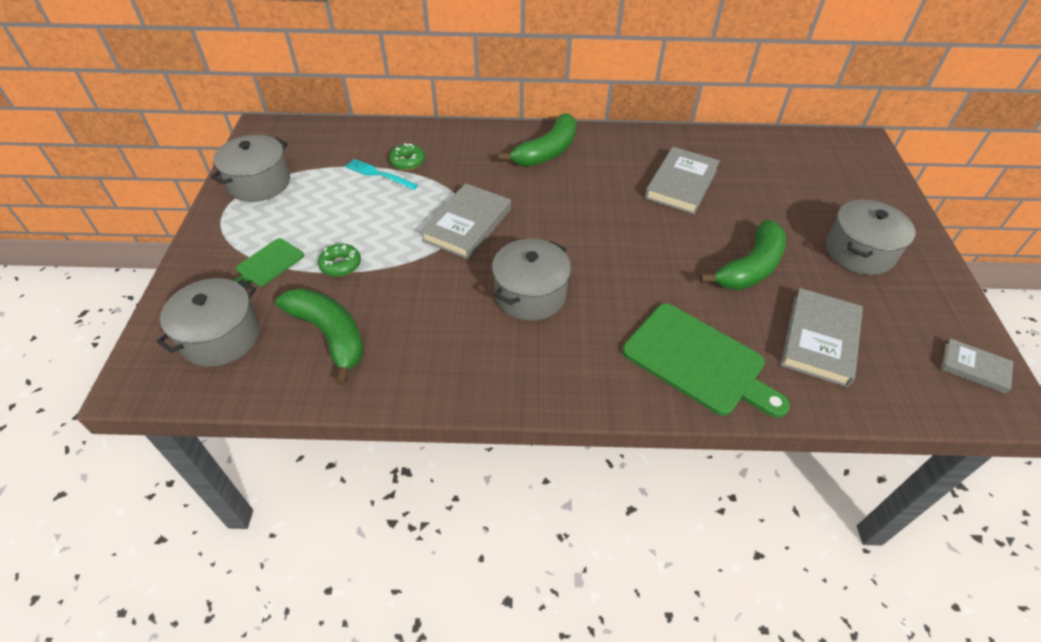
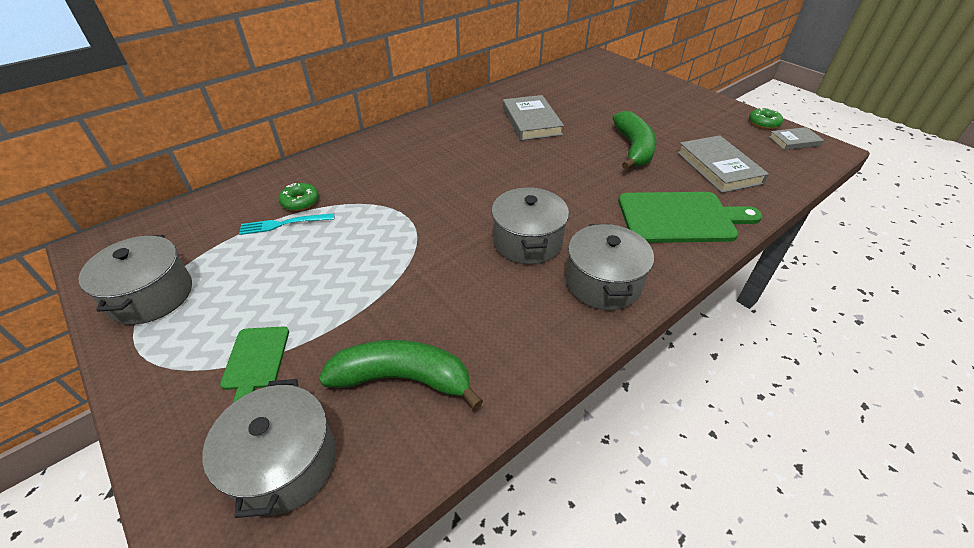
camera: 40 degrees left, 5 degrees down
(340, 265) = (338, 314): green donut -> green donut (763, 123)
(467, 225) = (415, 221): grey book -> none
(547, 152) = (413, 142): green banana -> none
(859, 252) = (672, 112): grey pot -> grey pot (603, 283)

